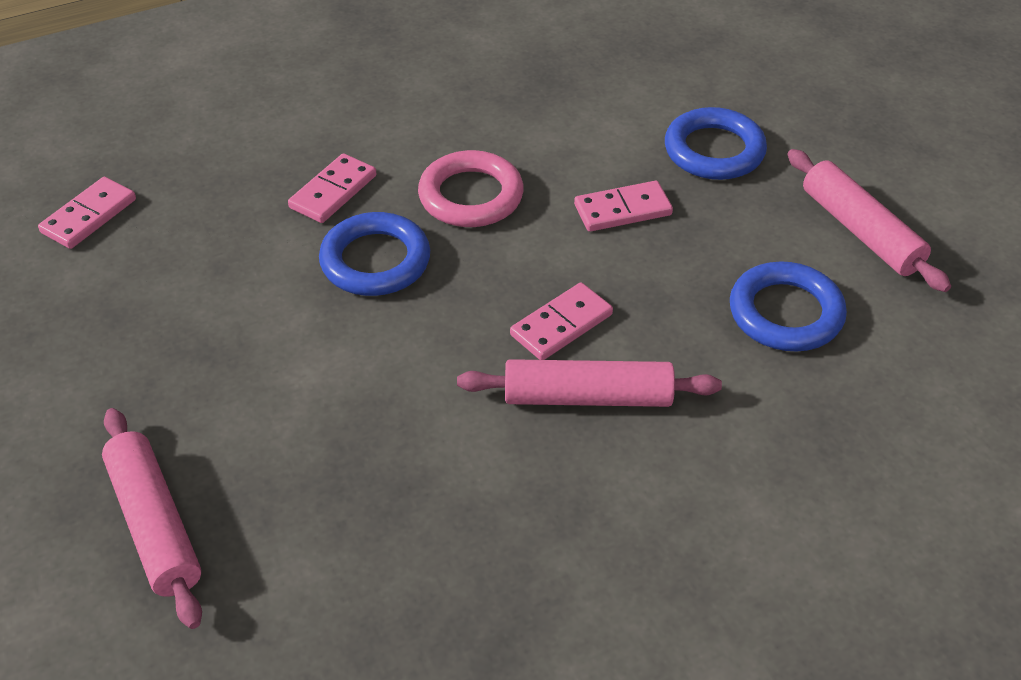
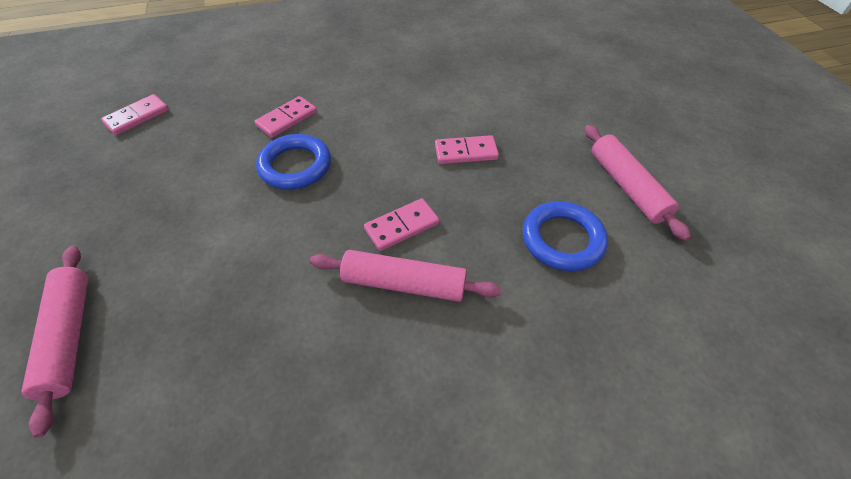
camera: 10 degrees right, 5 degrees up
(471, 196) = (370, 131): pink ring -> none
(714, 151) = (536, 121): blue ring -> none

